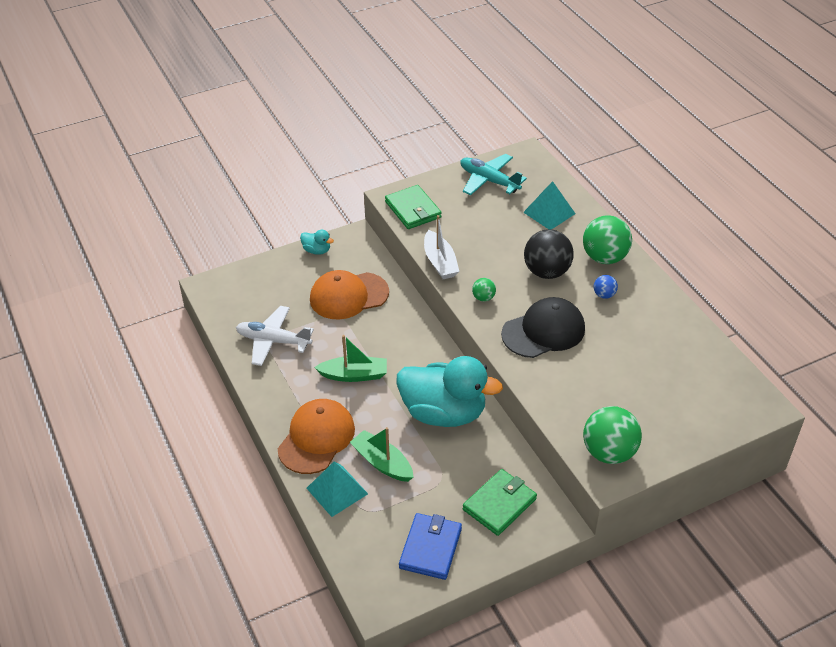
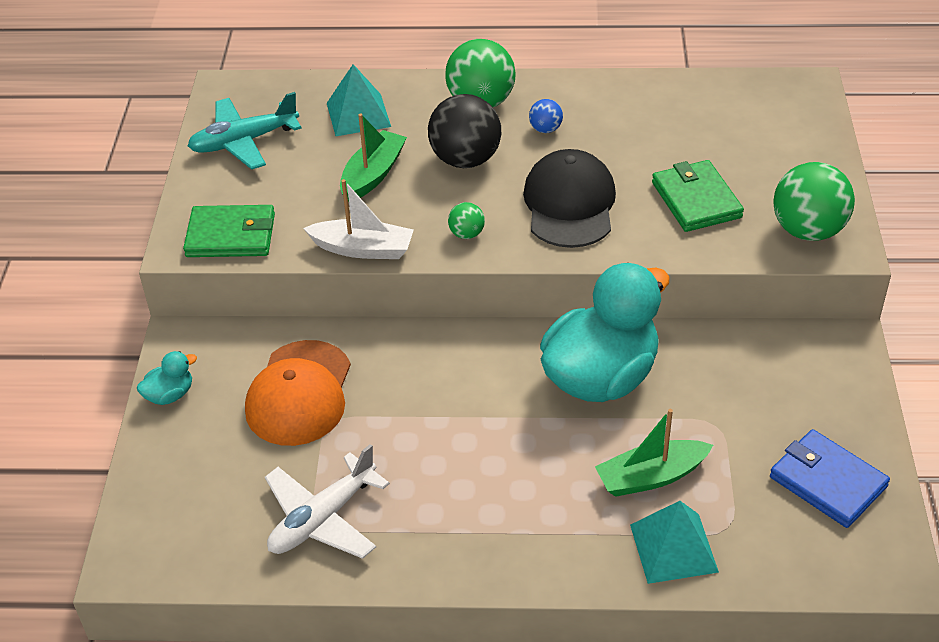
camera: 60 degrees left, 0 degrees up
(316, 438) = (559, 536): orange cap -> none
(354, 375) = (464, 446): green boat -> green boat (373, 175)
(499, 504) = (788, 384): green wallet -> green wallet (696, 200)

